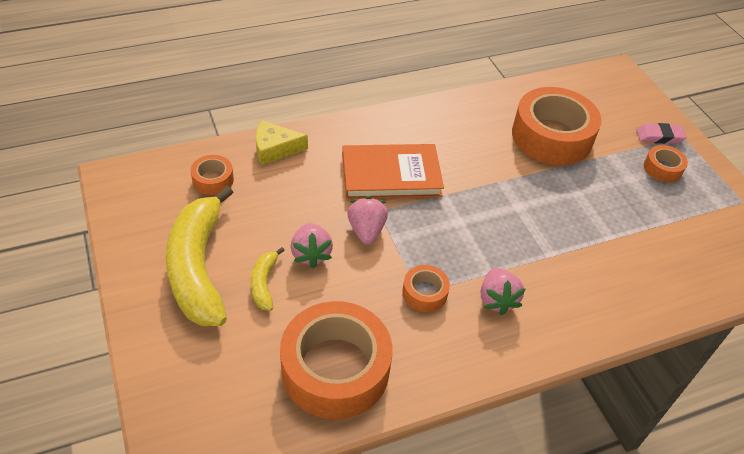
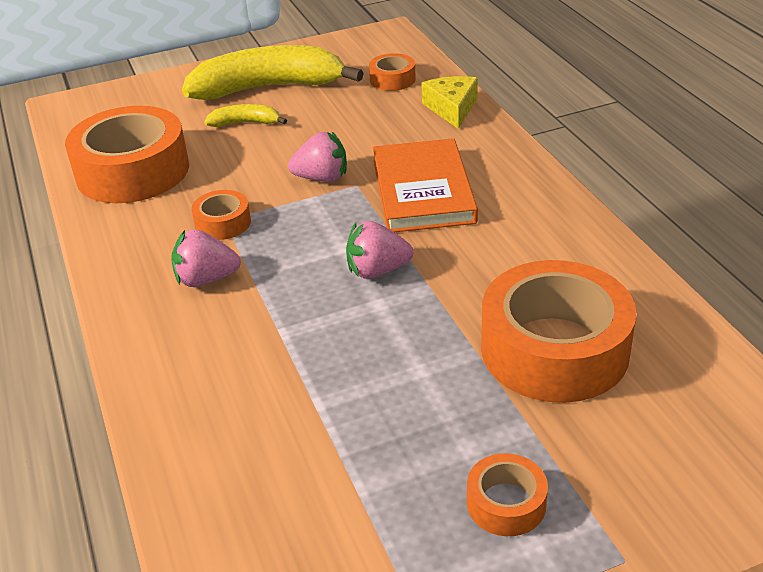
camera: 95 degrees right, 10 degrees down
(311, 254) = (285, 145): pink strawberry -> pink strawberry (377, 271)
(659, 136) = (609, 514): pink eraser -> none

